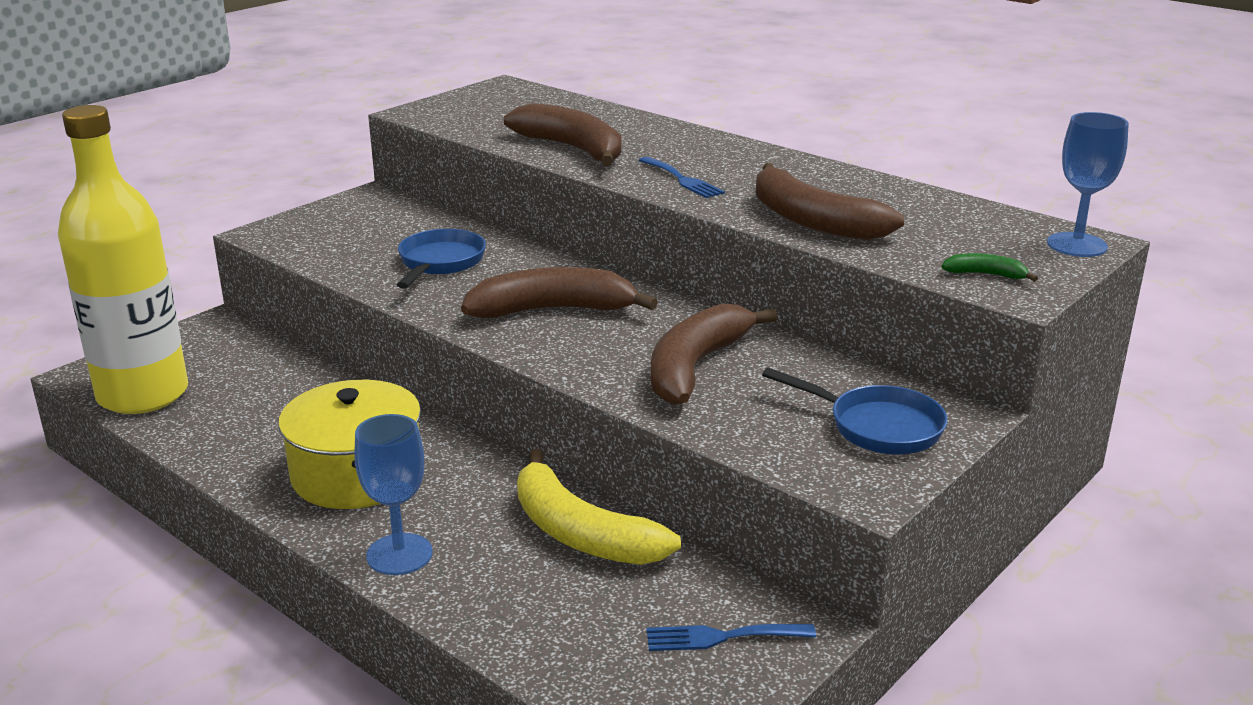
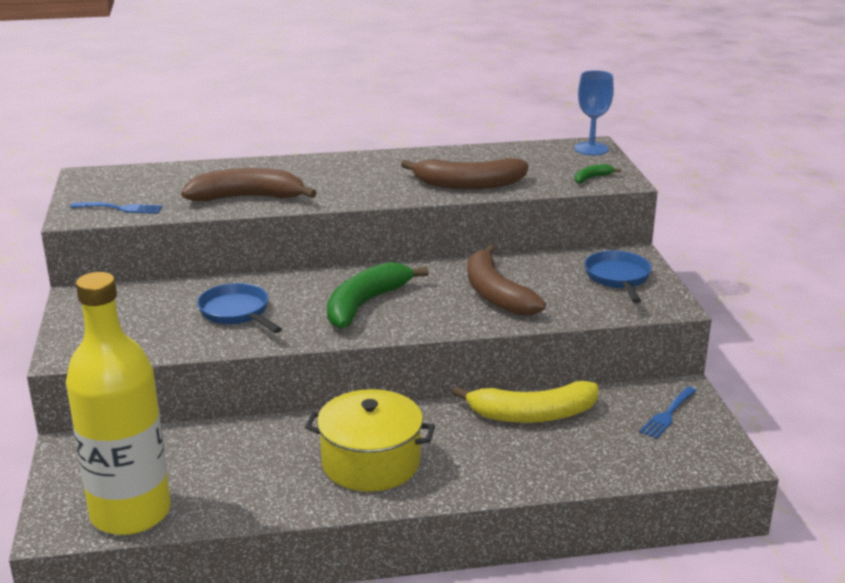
camera: 50 degrees left, 0 degrees up
(399, 554) = (480, 479): blue goblet -> none
(553, 310) = (366, 304): brown banana -> green banana
(682, 180) = (355, 190): blue fork -> blue fork (121, 208)
(877, 427) = (618, 278): blue pan -> blue pan turned 75 degrees counterclockwise

